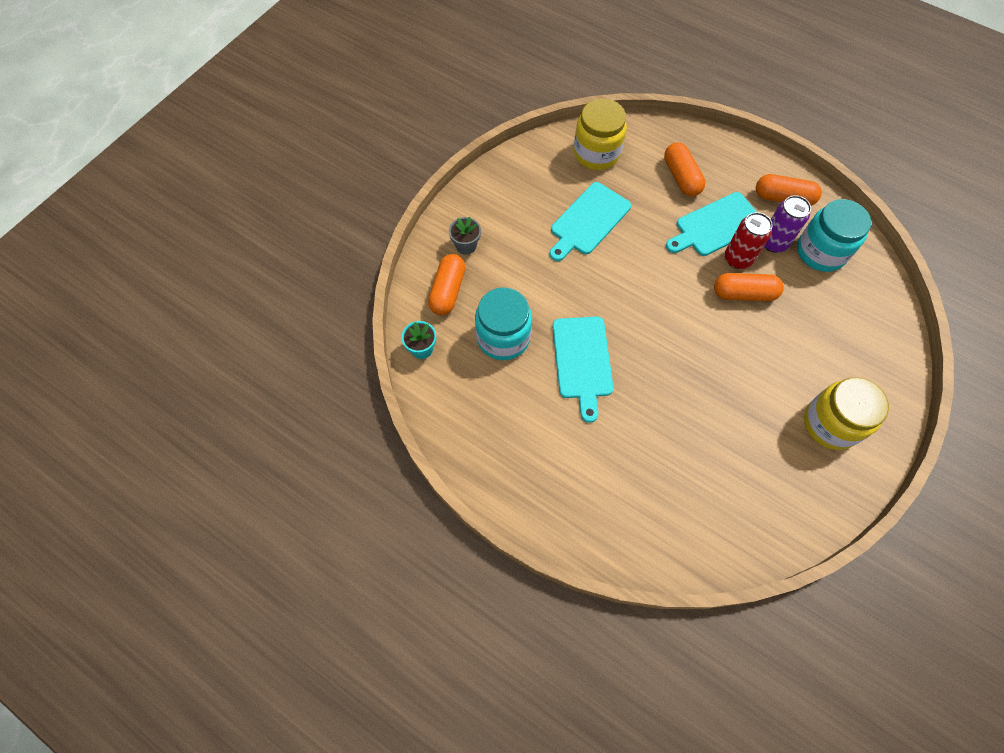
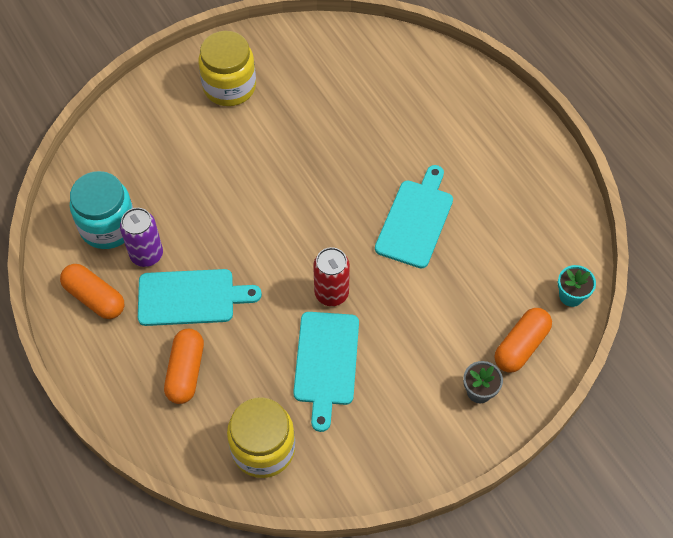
camera: 155 degrees left, 5 degrees down
(503, 337) = (483, 273): turquoise jar -> none
(588, 221) = (326, 363): turquoise cutting board -> turquoise cutting board turned 120 degrees clockwise
(737, 259) = (196, 253): red can -> red can (331, 293)
(744, 293) = (217, 218): orange capsule -> none

